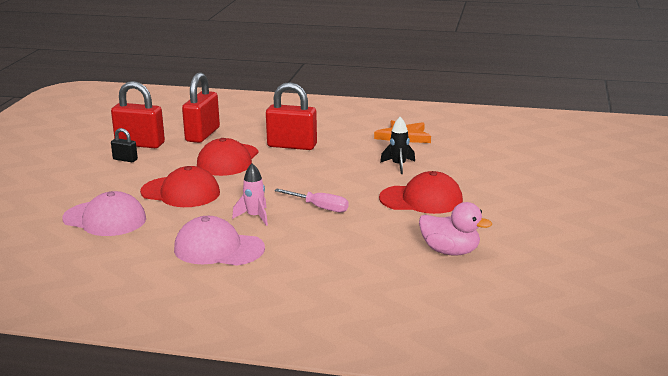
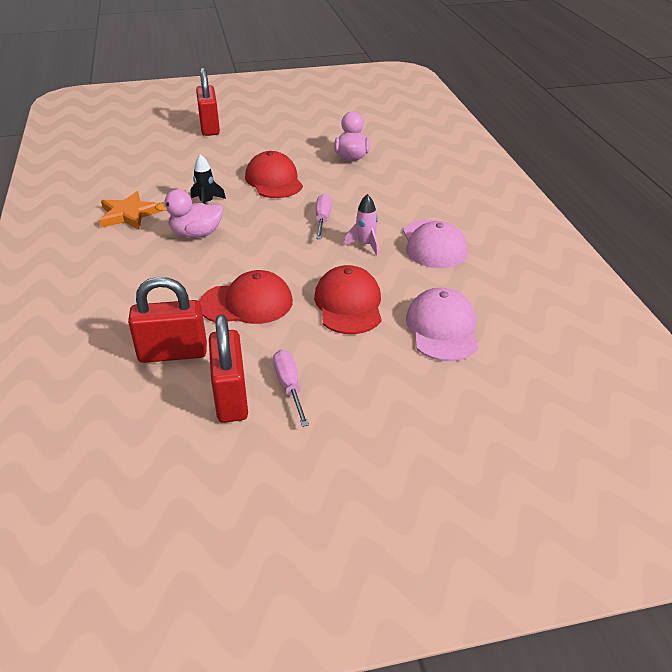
camera: 115 degrees left, 15 degrees up
(125, 159) = (289, 386): black padlock -> pink screwdriver
(292, 146) = (182, 273): red padlock -> red padlock (210, 127)
(346, 156) = (196, 234): none -> pink duck

